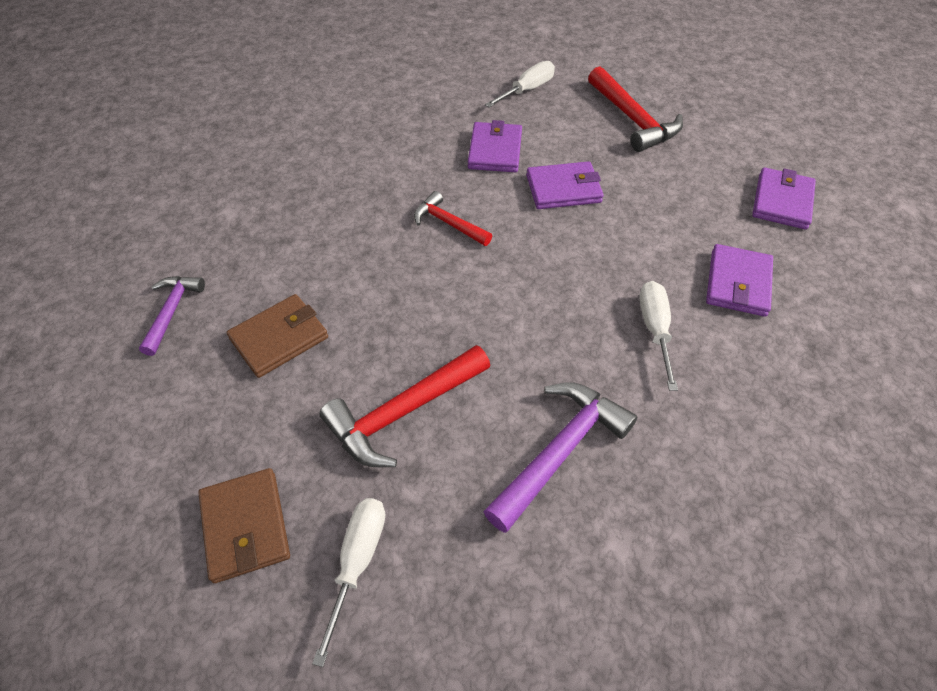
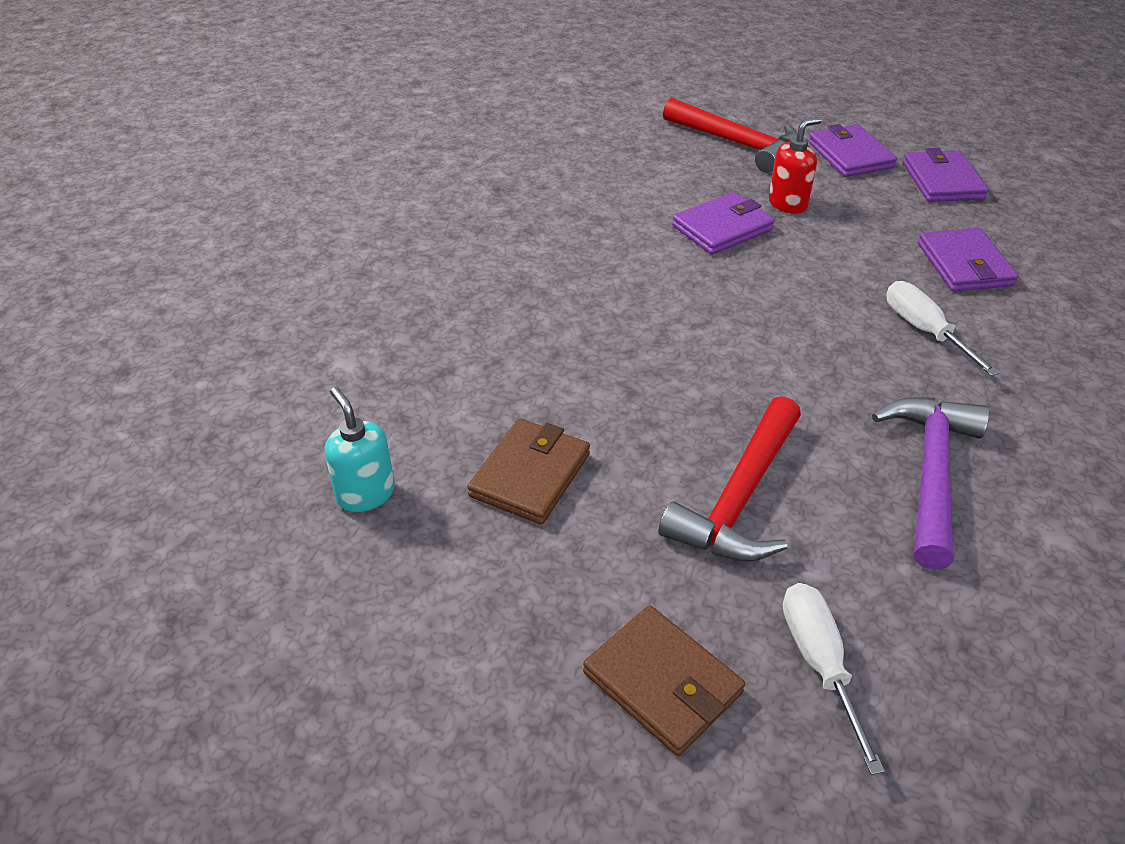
camera: 25 degrees left, 10 degrees down
(172, 311) = (365, 494): purple hammer -> turquoise soap dispenser
(448, 223) = (627, 296): red hammer -> none
(495, 151) = (616, 211): purple wallet -> purple wallet (850, 155)
(527, 90) = (600, 143): white screwdriver -> none
(632, 183) = (788, 204): none -> red soap dispenser

